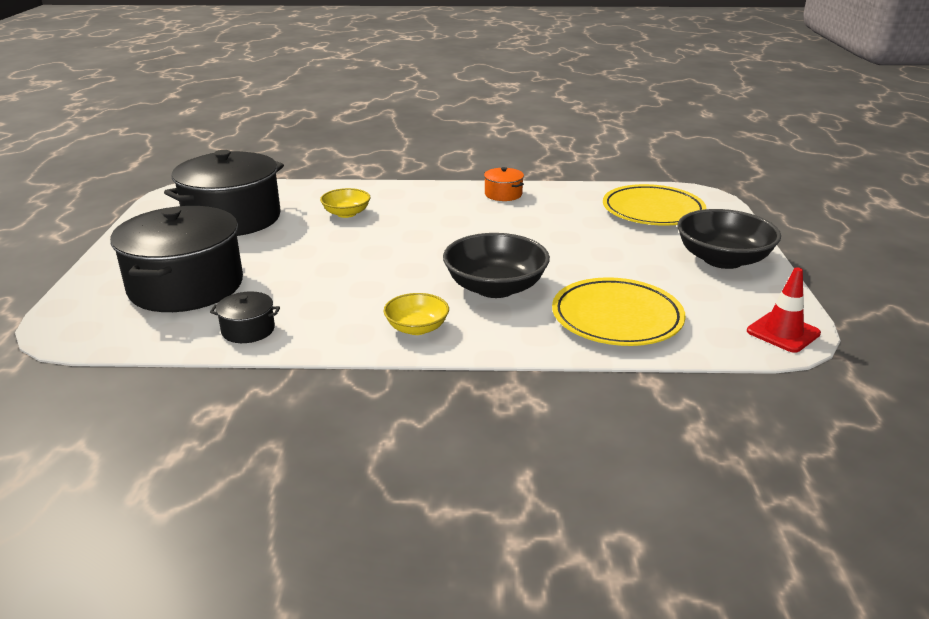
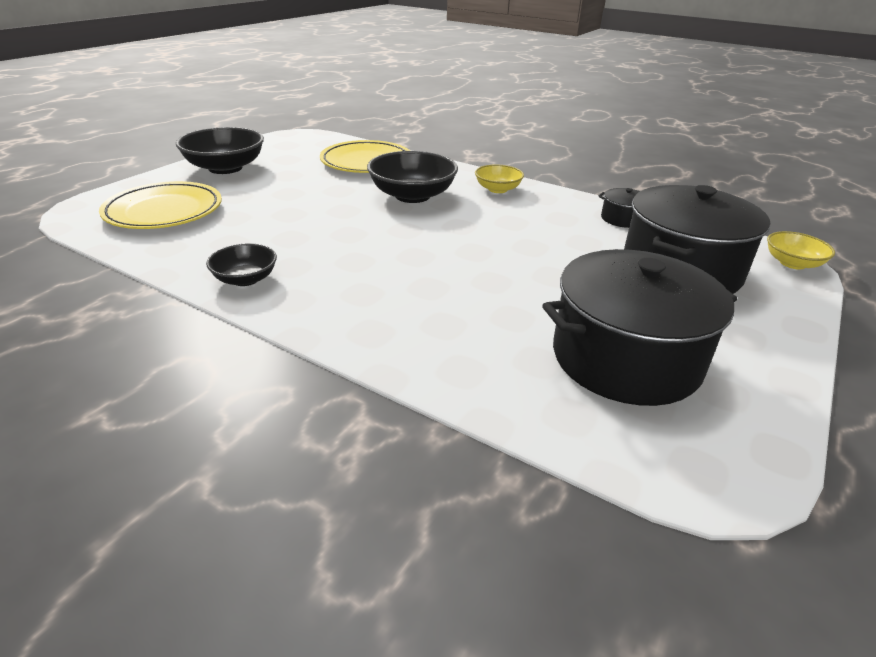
camera: 150 degrees left, 5 degrees up
(346, 213) = (464, 313): yellow bowl -> yellow bowl (792, 263)
(503, 194) = (245, 279): orange pot -> black bowl
(783, 332) = (296, 137): red traffic cone -> none

